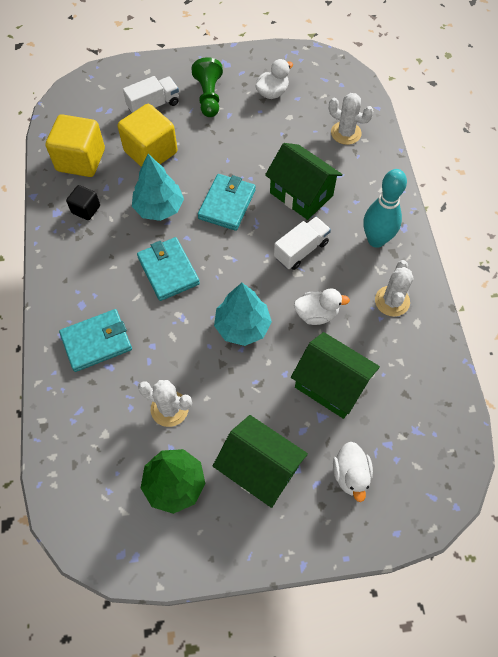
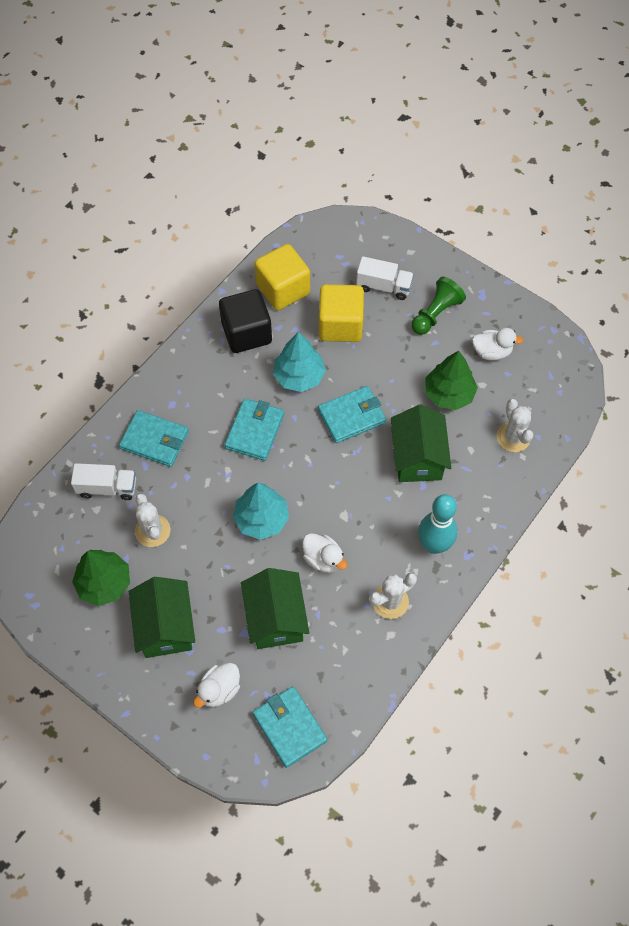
camera: 45 degrees right, 0 degrees up
(86, 209) = (246, 333): black cube -> black cube, size x1.90
(275, 139) = (448, 394): none -> green tree
(301, 250) = (367, 501): white truck -> white truck (107, 488)
(427, 450) = (289, 727): none -> turquoise wallet

